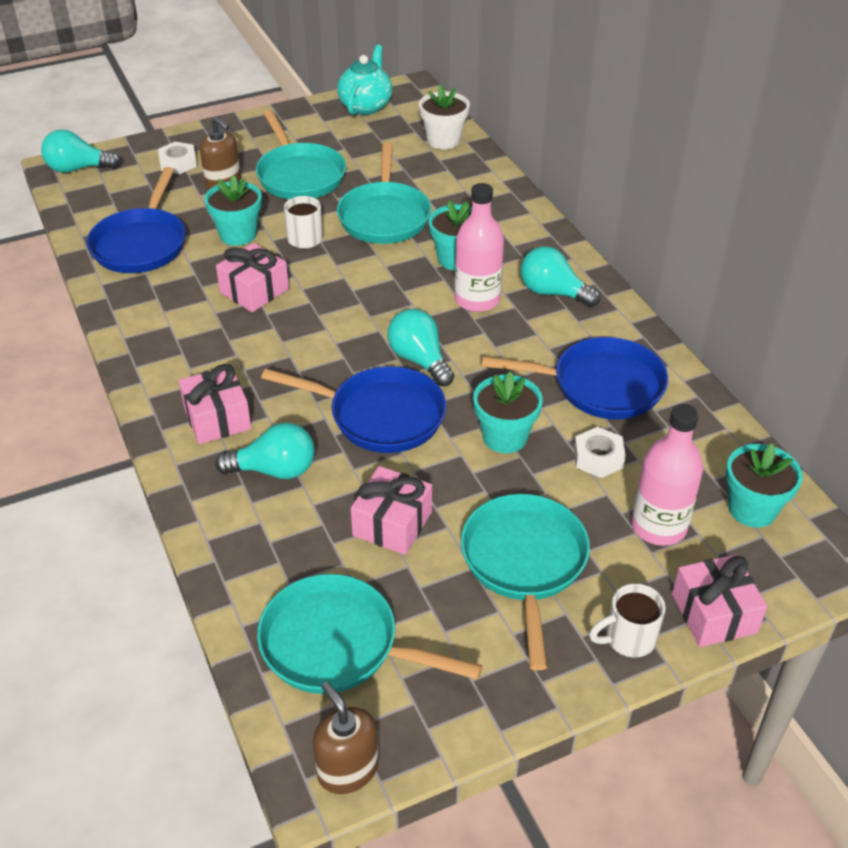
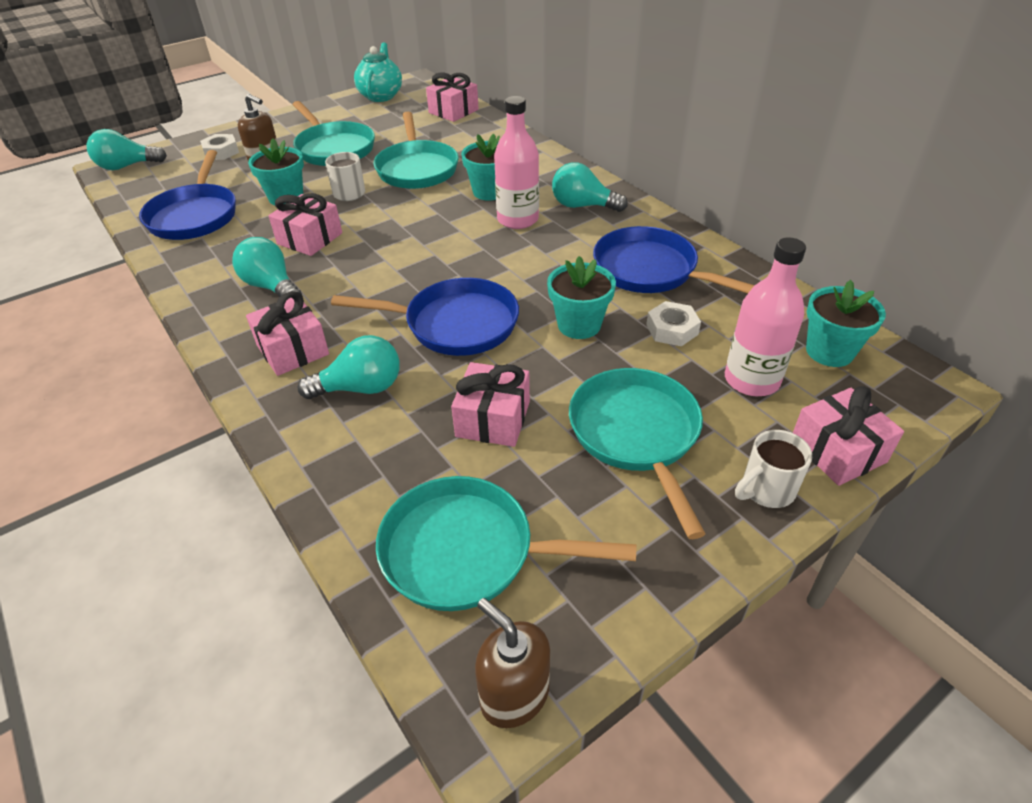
camera: 10 degrees left, 0 degrees up
(419, 360) = (479, 273): turquoise light bulb -> turquoise light bulb (271, 287)
(443, 140) = (453, 111): white flower pot -> pink gift
(600, 386) = (651, 271): blue pan -> blue pan turned 135 degrees counterclockwise

